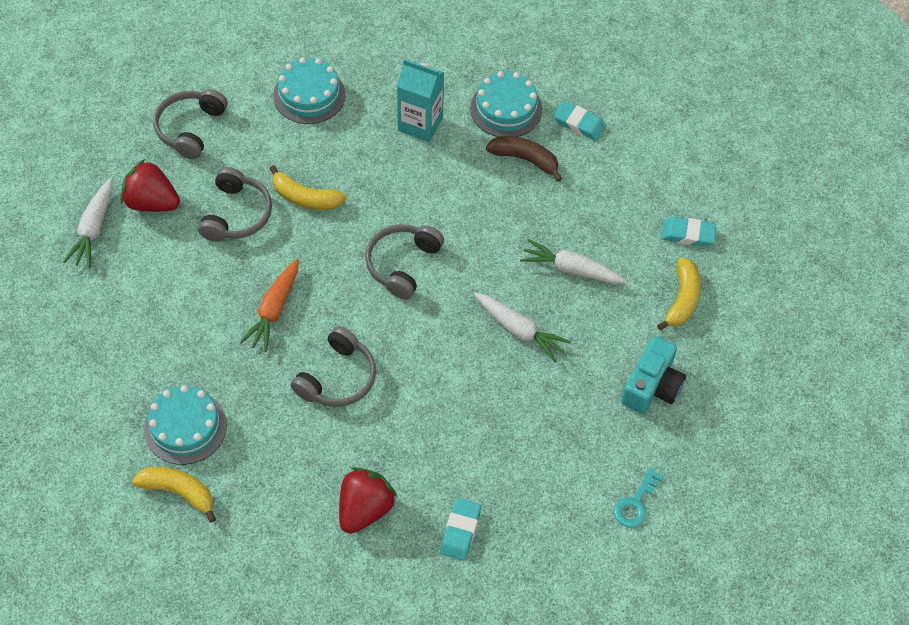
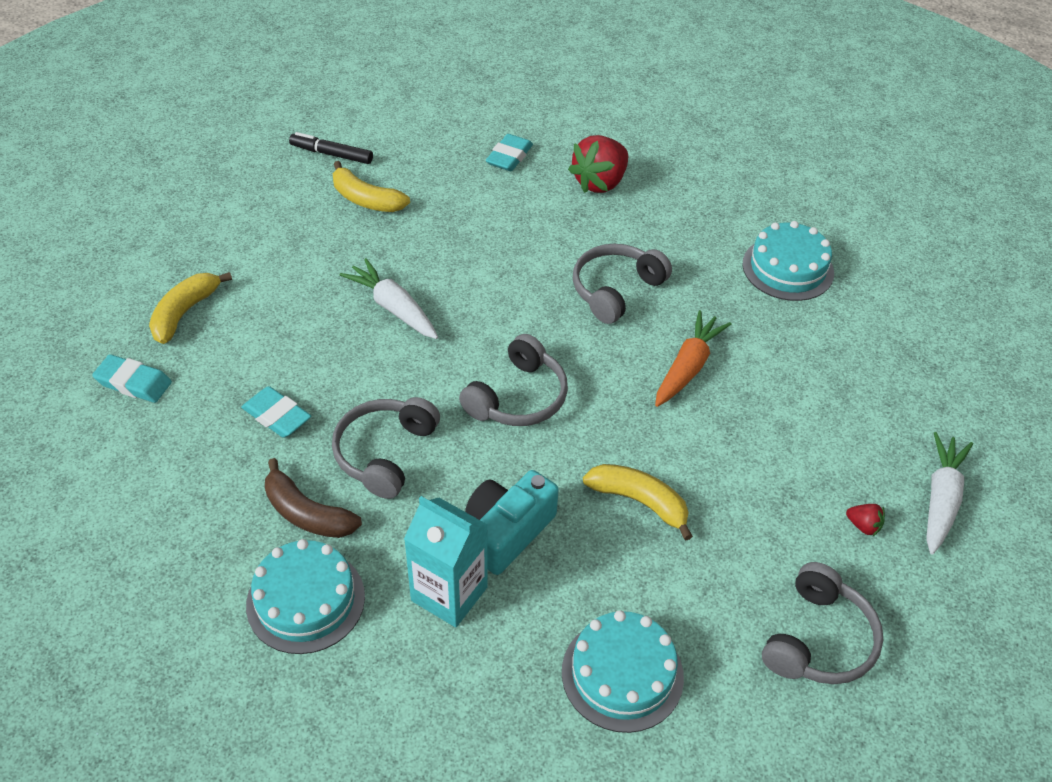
camera: 170 degrees left, 10 degrees down
(152, 202) = (863, 526): red strawberry -> red strawberry, size x0.44
(179, 492) = (789, 217): yellow banana -> yellow banana (366, 199)
(236, 214) = (739, 492): grey headphones -> grey headphones (385, 453)
(570, 269) = (304, 363): white carrot -> none
(579, 123) = (202, 558): turquoise eraser -> turquoise eraser (277, 416)
(635, 503) = (332, 154): turquoise key -> black marker
(652, 386) = (266, 238): turquoise camera -> turquoise camera (507, 532)

